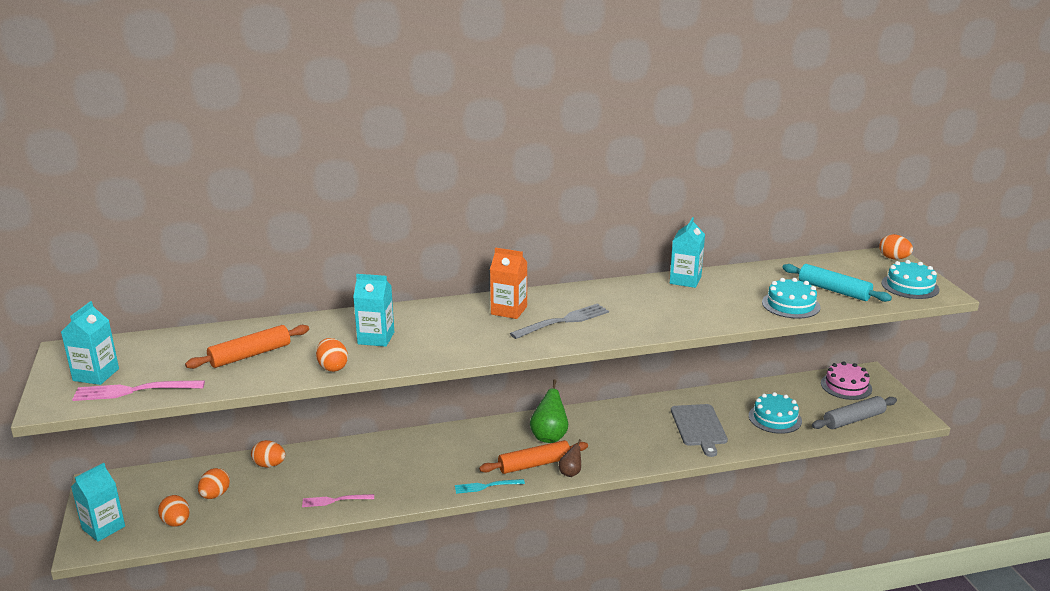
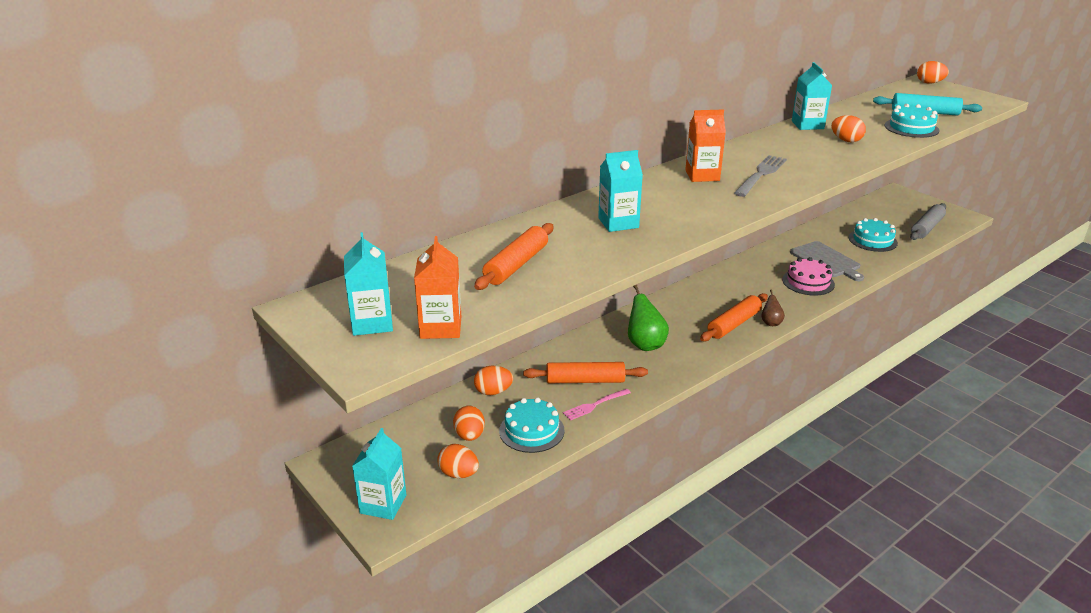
camera: 25 degrees left, 5 degrees up
(134, 391) = (441, 327): pink fork -> orange carton
(332, 367) = (616, 257): orange egg -> orange egg (846, 140)
(350, 477) = (585, 380): none -> orange rolling pin
(486, 486) = (715, 353): turquoise fork -> none
(549, 436) = (720, 298): green pear -> green pear (645, 344)
(846, 386) = (893, 205): pink cake -> pink cake (808, 282)
(910, 286) = (970, 100): turquoise cake -> turquoise cake (531, 430)

